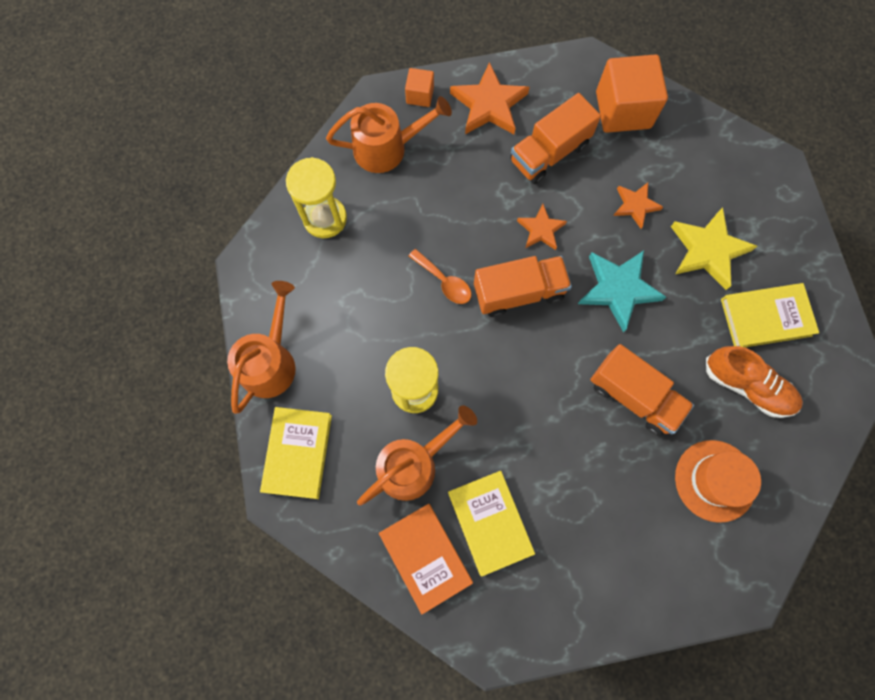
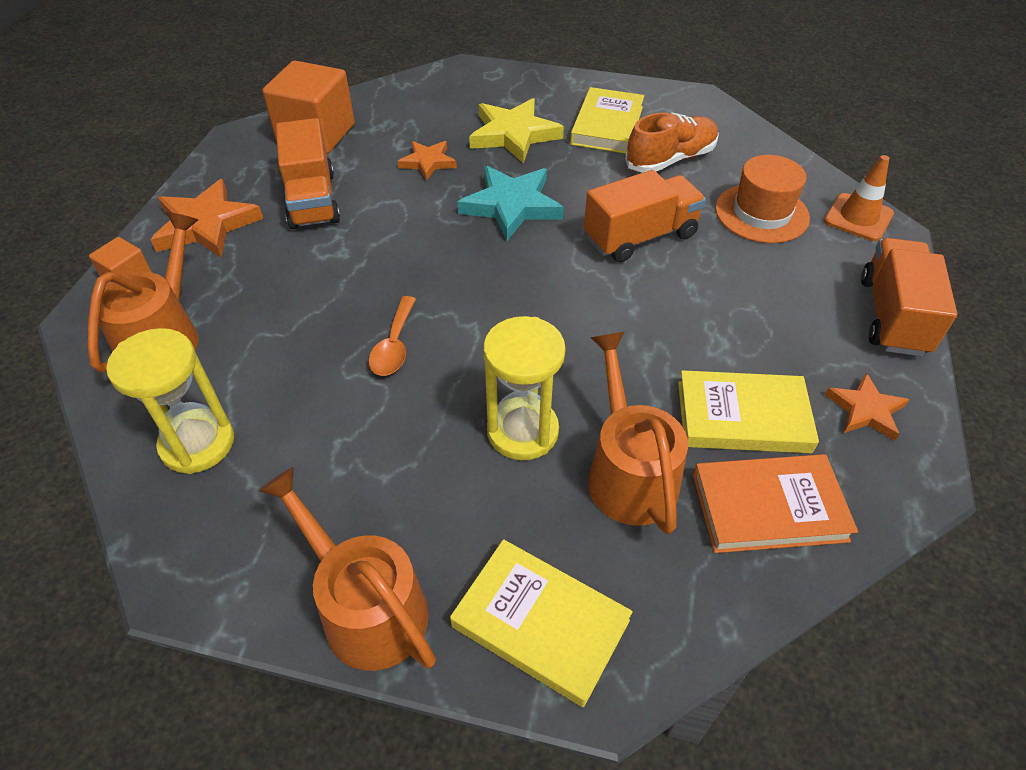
camera: 65 degrees left, 25 degrees down
(444, 281) = (394, 345): orange spoon -> orange spoon turned 120 degrees clockwise
(519, 292) = (459, 283): orange truck -> orange truck (892, 316)
(541, 229) = (397, 238): orange star -> orange star (866, 410)
(754, 562) = (858, 217): none -> orange traffic cone

